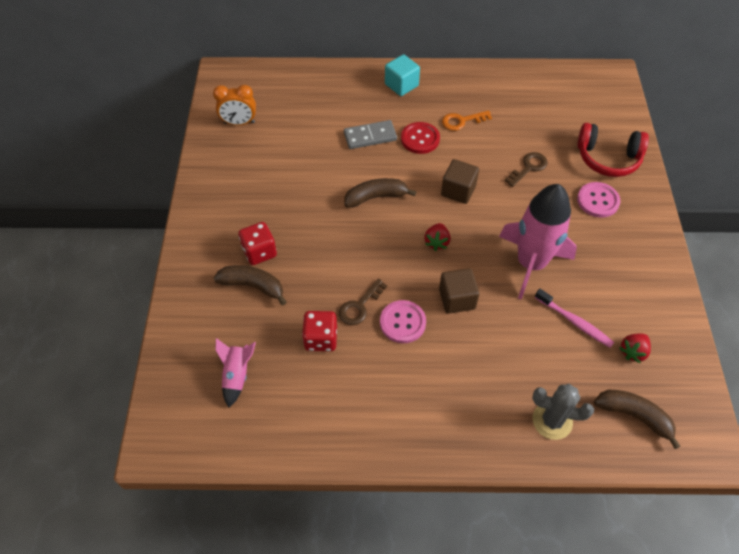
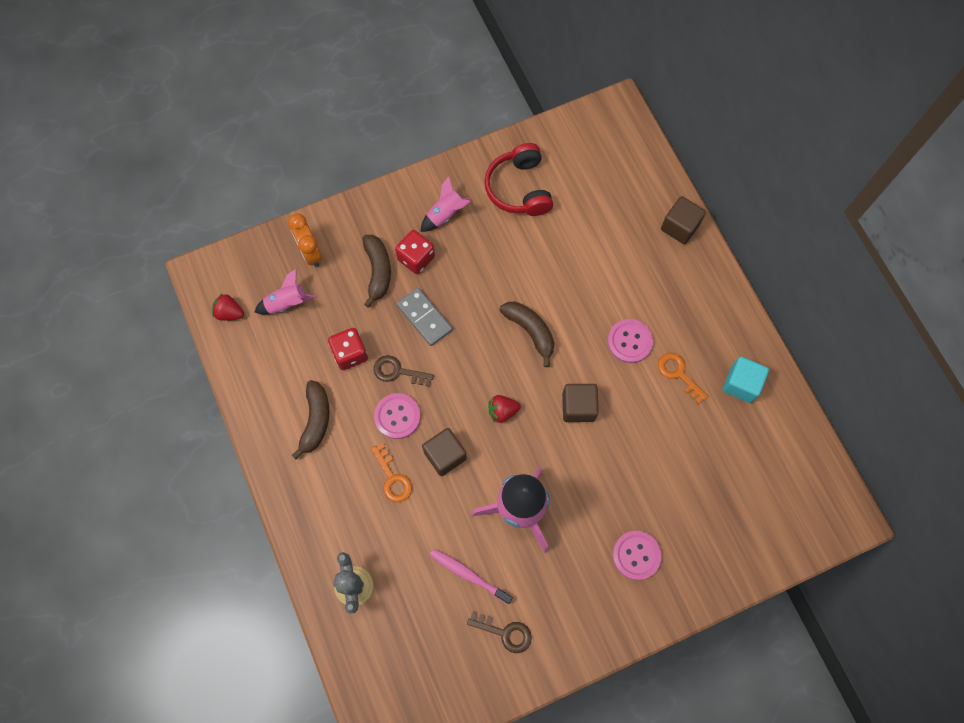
camera: 65 degrees right, 15 degrees up
(233, 215) = (445, 214): none -> pink rocket
(239, 123) = (560, 161): orange clock -> orange clock (310, 253)
(344, 76) = (679, 227): none -> brown cube
(370, 136) = (607, 291): grey domino -> grey domino (424, 317)
(401, 85) = (699, 290): turquoise cube -> turquoise cube (741, 384)
(420, 139) = (629, 341): red button -> pink button
(460, 348) = (392, 478): none -> orange key
(528, 168) = (646, 467): brown key -> brown key (505, 632)
(574, 322) = (469, 575): pink toothbrush -> pink toothbrush turned 105 degrees clockwise
(608, 158) = (705, 549): red headphones -> red headphones (519, 188)
(633, 352) = (459, 642): red strawberry -> red strawberry (229, 313)
(634, 416) = (389, 661): brown banana -> brown banana (315, 420)

